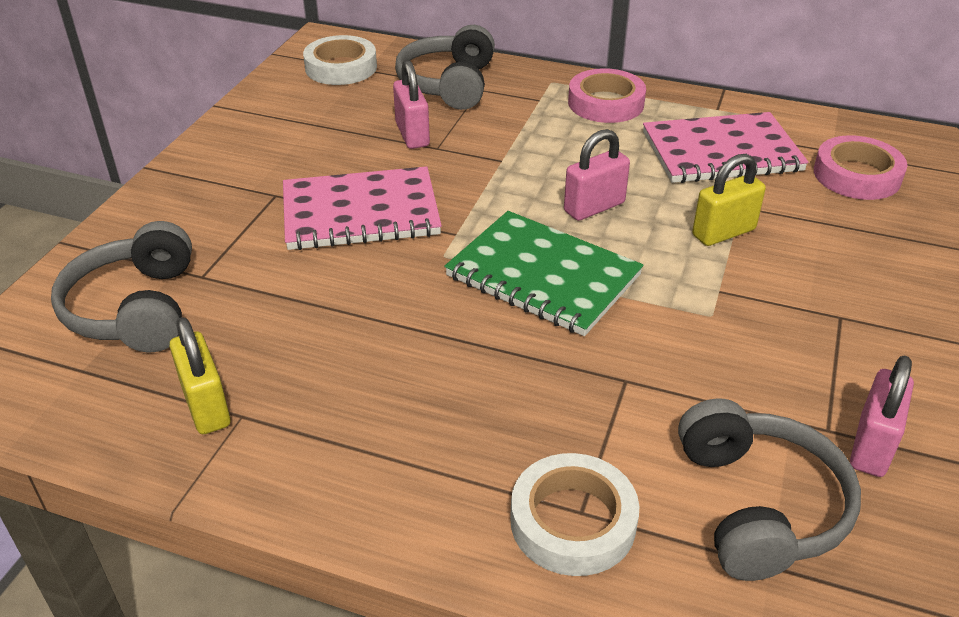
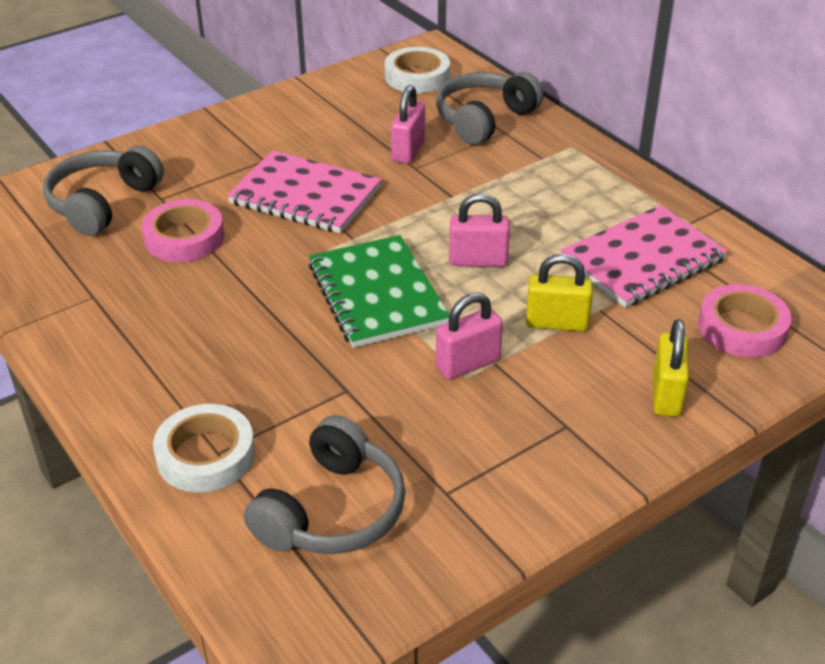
camera: 35 degrees right, 0 degrees up
(206, 406) = (80, 281): yellow padlock -> yellow padlock (666, 395)
(606, 103) = (595, 181): pink tape -> pink tape (184, 238)
(721, 152) = (643, 260): pink notebook -> pink notebook turned 60 degrees counterclockwise
(872, 446) = (463, 519): pink padlock -> pink padlock (468, 364)

